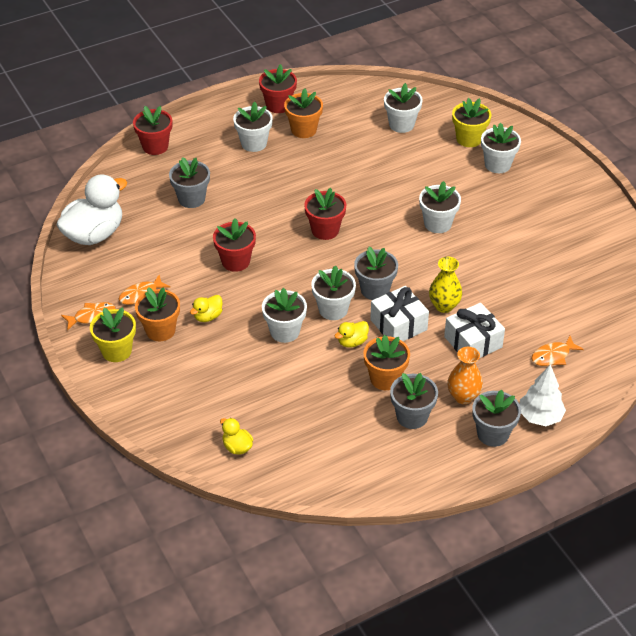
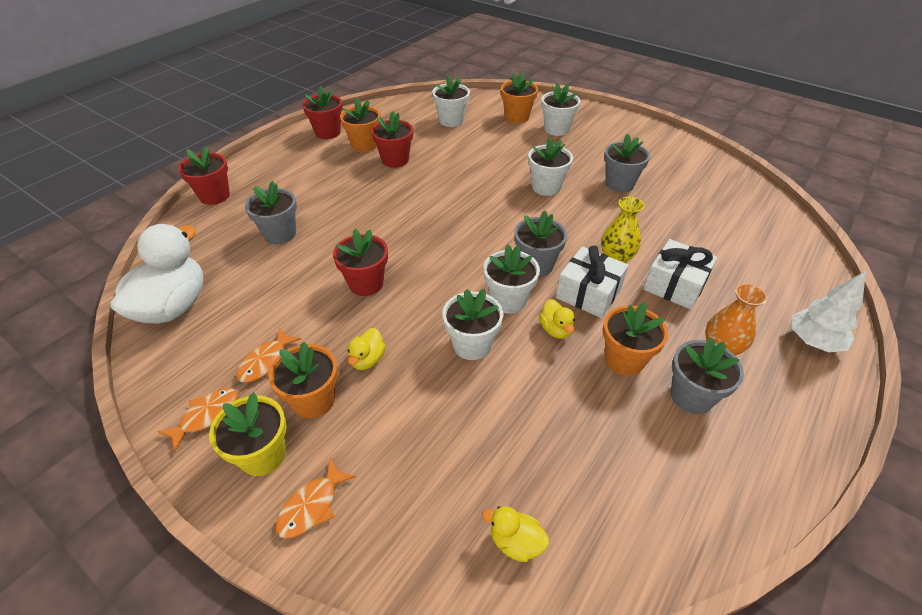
camera: 25 degrees left, 0 degrees up
(254, 143) = (321, 167): white flower pot -> none
(325, 230) = (443, 223): red flower pot -> red flower pot (395, 160)
(352, 342) = (555, 330): yellow duck -> yellow duck turned 45 degrees counterclockwise
(469, 139) = (517, 117): yellow flower pot -> orange flower pot
(492, 434) = (790, 382): grey flower pot -> grey flower pot (619, 184)
(553, 356) = (758, 272): orange fish -> orange fish (312, 506)

